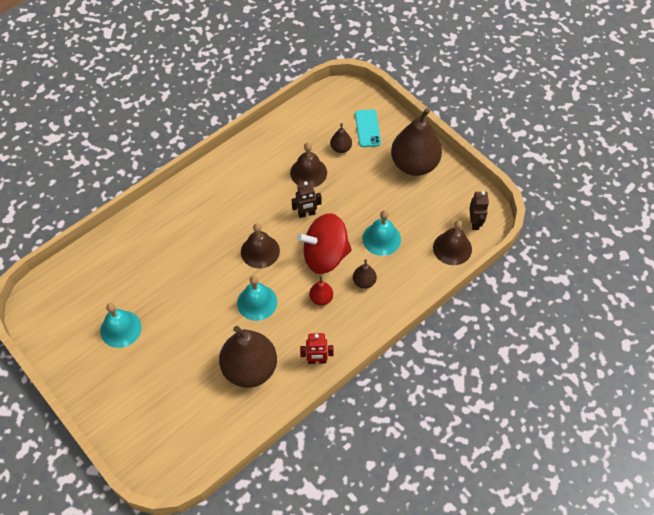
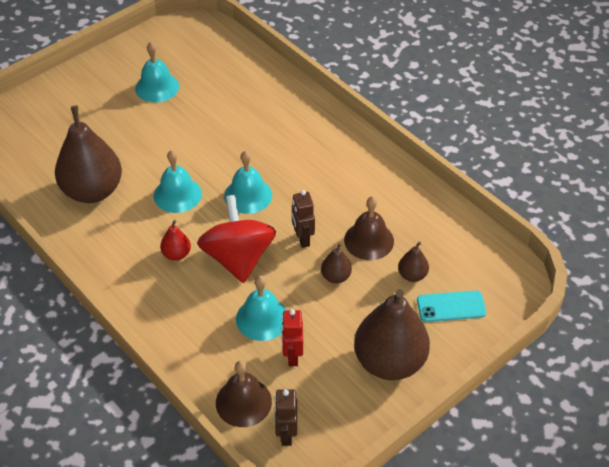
camera: 90 degrees right, 10 degrees down
(260, 251) = (248, 195): brown bell -> turquoise bell
(317, 360) = (93, 250): red robot -> red robot (292, 356)
(364, 282) = (196, 298): brown pear -> brown pear (336, 277)
(475, 223) = (286, 434): brown robot -> brown robot turned 90 degrees clockwise

